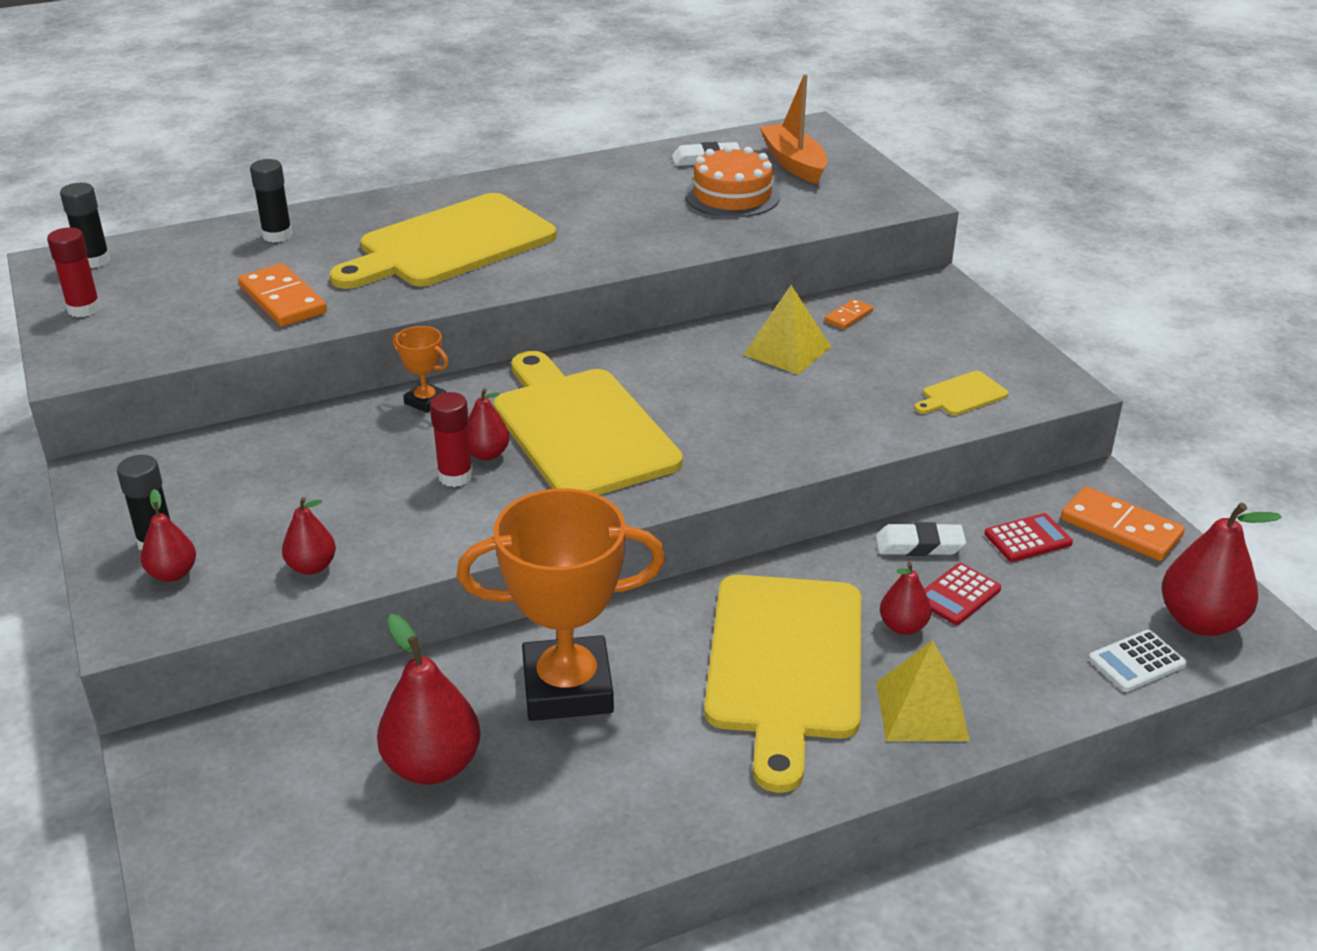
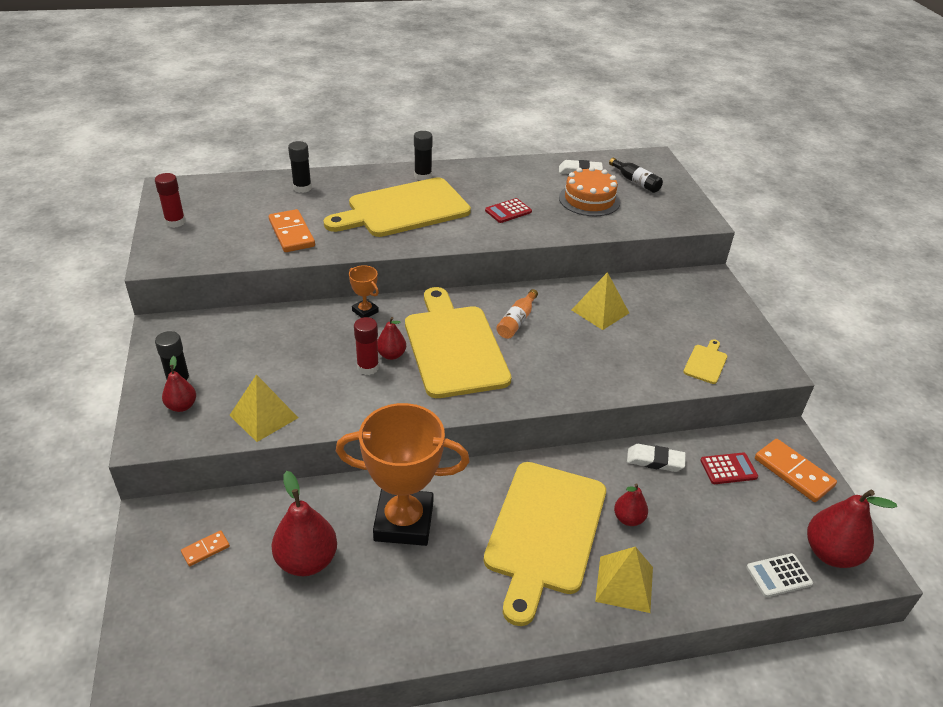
camera: 10 degrees right, 5 degrees up
(94, 261) = (191, 190): black glue stick -> black glue stick (423, 176)
(312, 567) = (263, 416): red pear -> yellow pyramid
(666, 381) = (517, 321): none -> orange bottle
(794, 163) = (635, 181): orange boat -> black bottle
(848, 316) = (646, 292): orange domino -> orange domino (205, 549)
(958, 595) = (671, 502): red calculator -> red calculator (508, 211)
(962, 395) = (706, 363): yellow cutting board -> yellow cutting board turned 135 degrees clockwise

